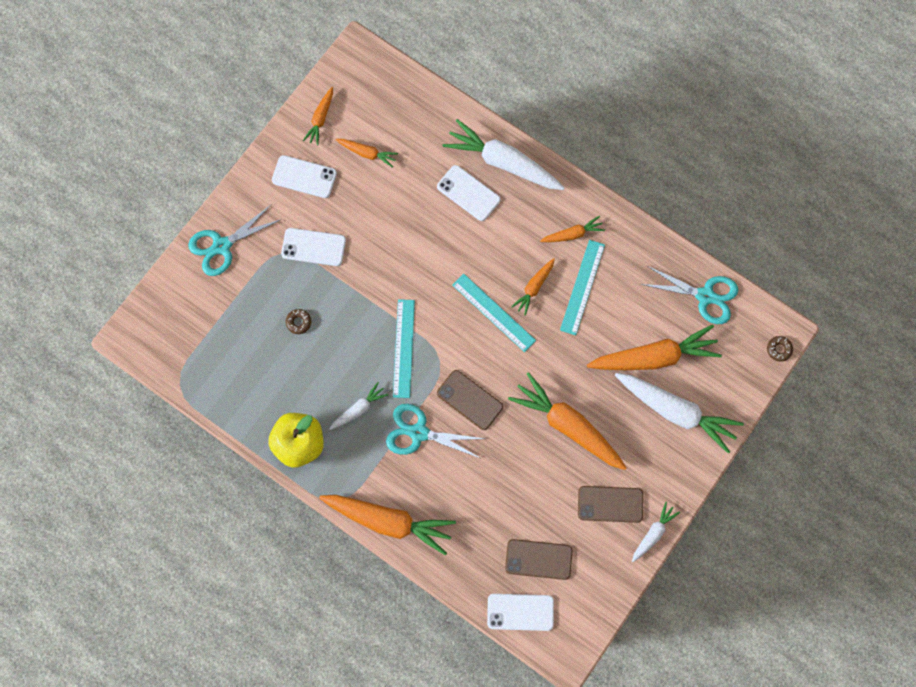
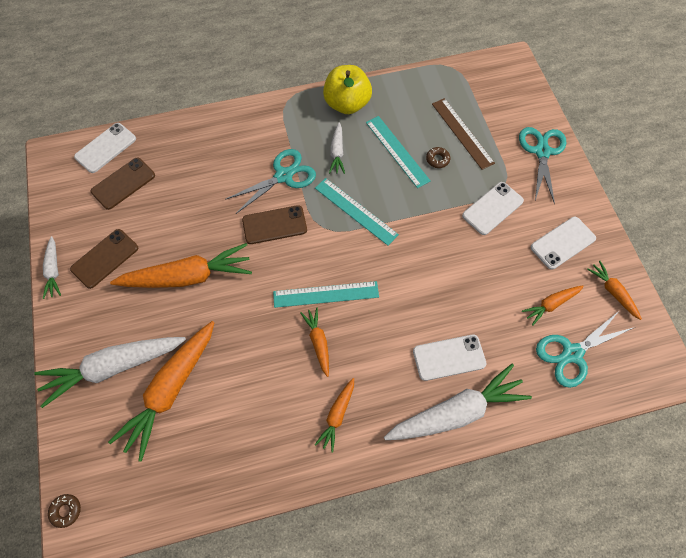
camera: 130 degrees right, 10 degrees down
(253, 322) = (462, 133): none -> brown ruler
(388, 521) = (244, 117): orange carrot -> none
(582, 287) = (283, 382): turquoise ruler -> turquoise ruler (397, 151)
(705, 296) = (175, 487): turquoise scissors -> turquoise scissors (572, 353)

